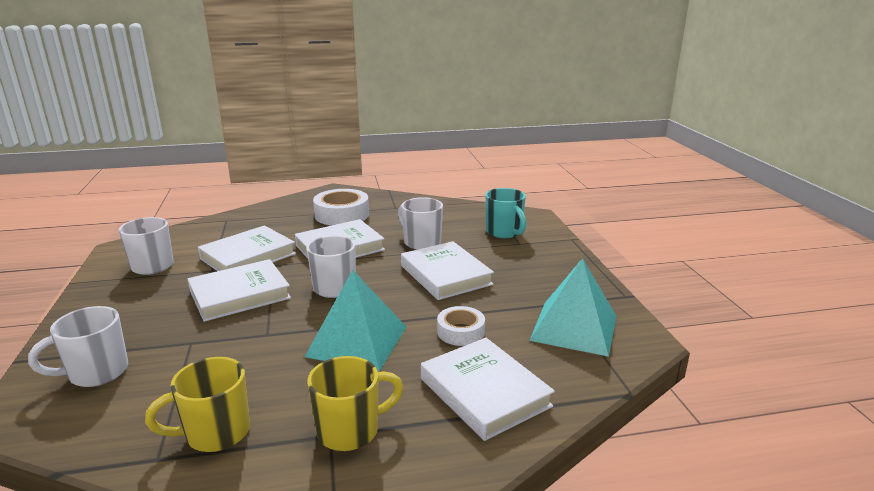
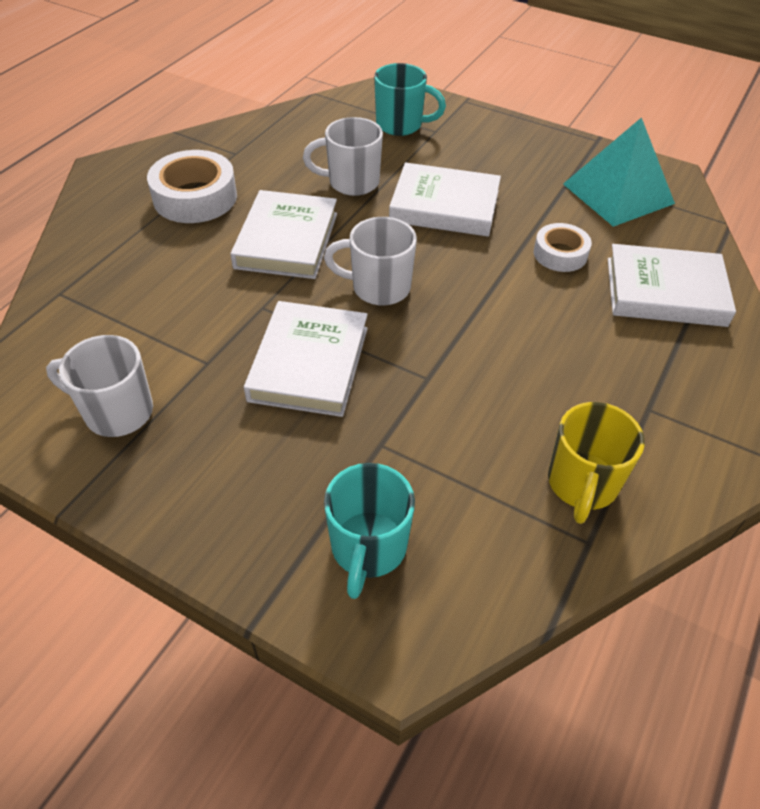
camera: 50 degrees left, 25 degrees up
(96, 373) = (368, 548): white mug -> turquoise mug
(248, 256) = (209, 317): white book -> none
(350, 430) = (652, 393): yellow mug -> none
(357, 341) = (509, 322): turquoise pyramid -> none

